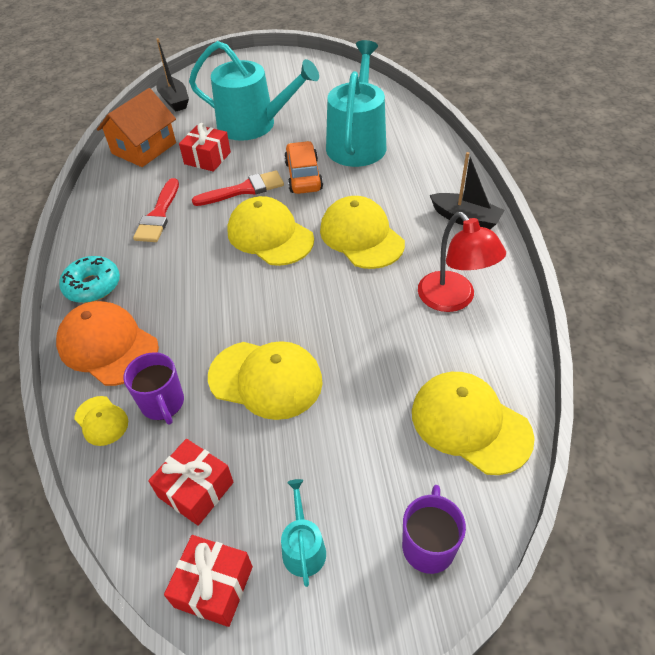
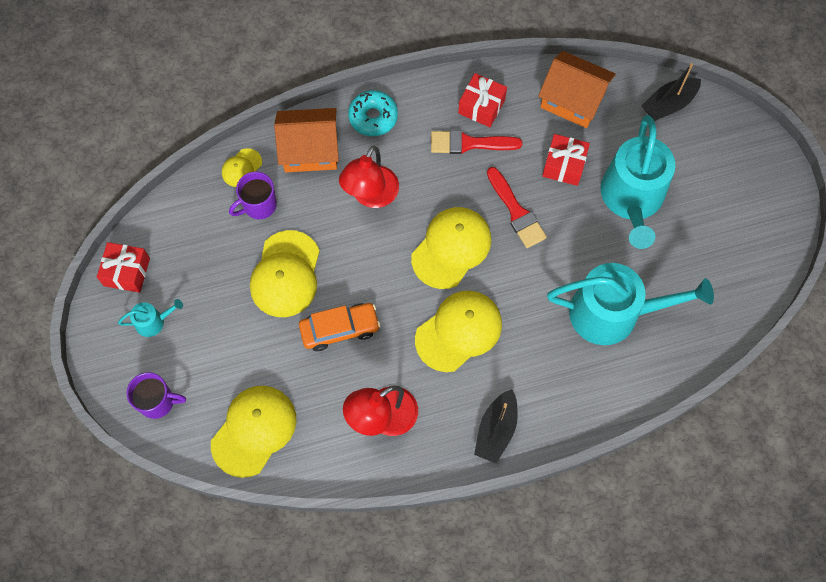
camera: 80 degrees right, 20 degrees up
(108, 346) = (310, 150): orange cap -> orange house
(189, 294) = (371, 196): none -> red lamp
(196, 489) = (191, 245): red gift -> red gift (481, 106)
(303, 176) = (546, 265): orange car -> orange car (340, 329)

